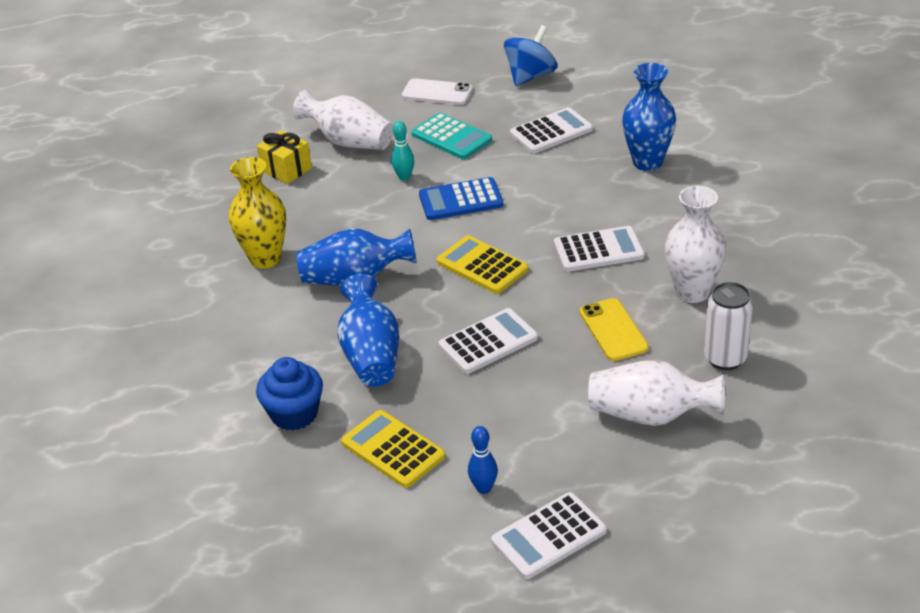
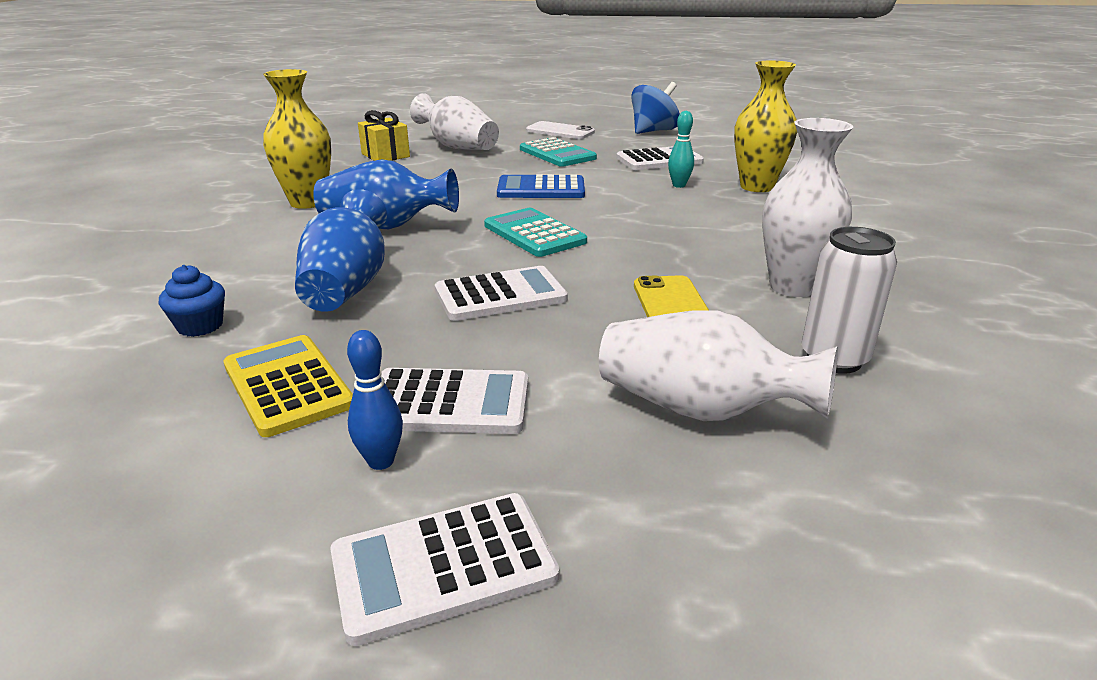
camera: 10 degrees right, 10 degrees down
(294, 414) = (200, 326): blue cupcake -> blue cupcake, size x0.65
(404, 177) = (494, 170): turquoise bowling pin -> turquoise bowling pin (679, 185)
(482, 265) = (534, 234): yellow calculator -> turquoise calculator
(598, 250) = (679, 239): white calculator -> white calculator (448, 403)
(647, 162) = (757, 187): blue vase -> yellow vase

